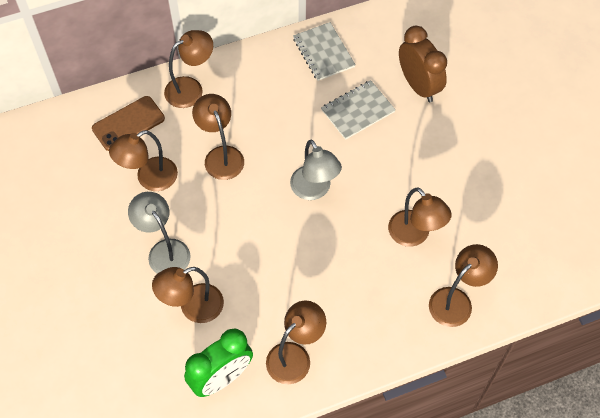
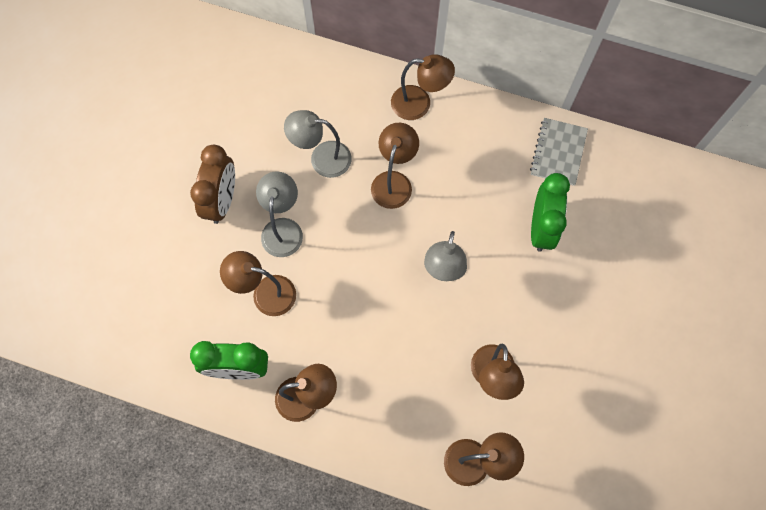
camera: 40 degrees right, 10 degrees up
(128, 123) = (345, 98): brown phone -> none
(149, 178) = (322, 158): brown lamp -> grey lamp
(358, 111) = (541, 228): grey notebook -> green clock
(418, 86) = (616, 245): brown clock -> brown clock (222, 201)

